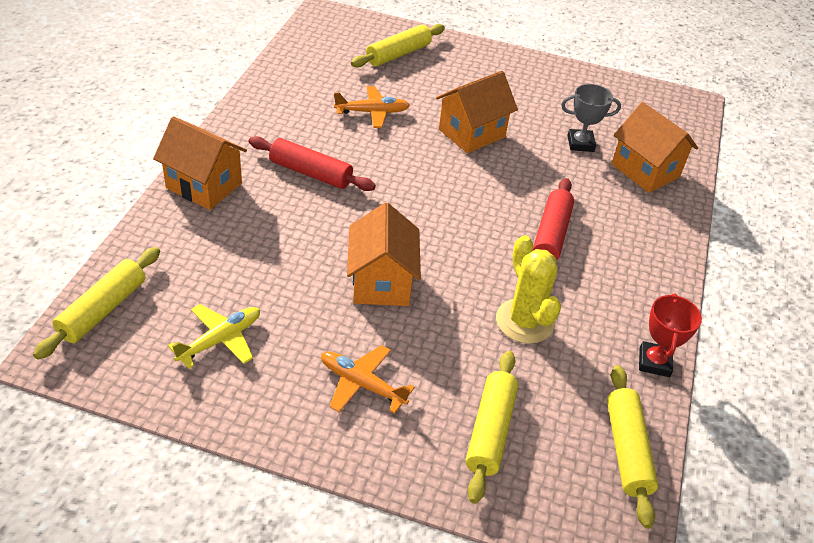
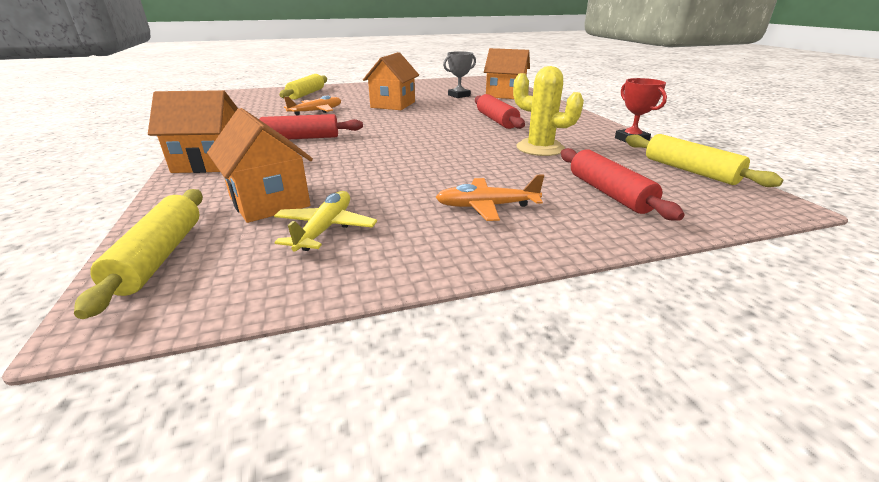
camera: 30 degrees left, 15 degrees down
(381, 282) = (423, 161): orange house -> orange house (269, 202)
(490, 431) = (609, 193): yellow rolling pin -> red rolling pin

